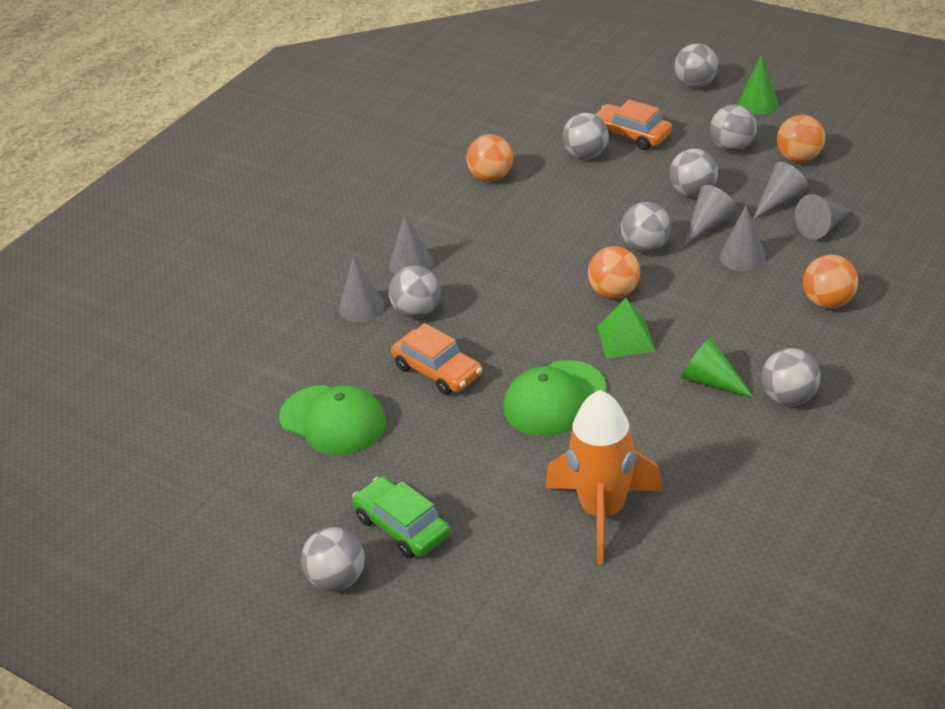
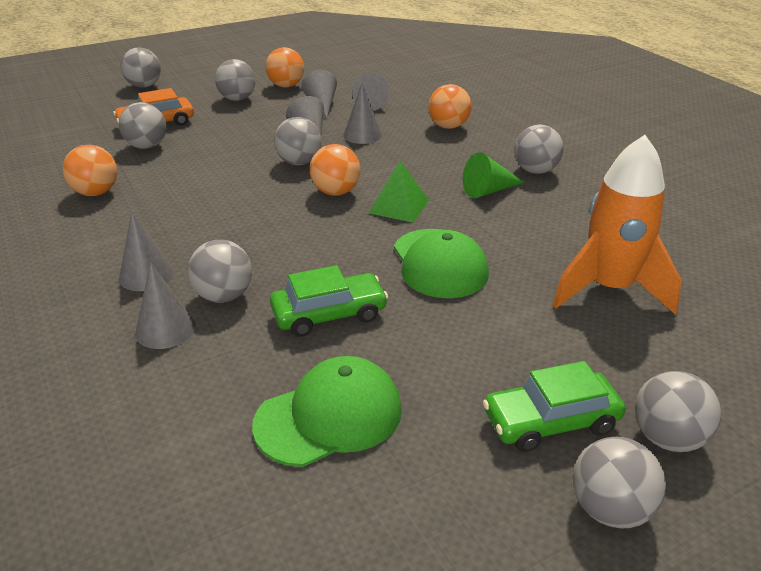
camera: 65 degrees left, 5 degrees down
(437, 371) = (329, 314): orange car -> green car
(693, 192) = (264, 126): grey ball -> grey ball (667, 438)
(758, 103) = (205, 77): green cone -> none

